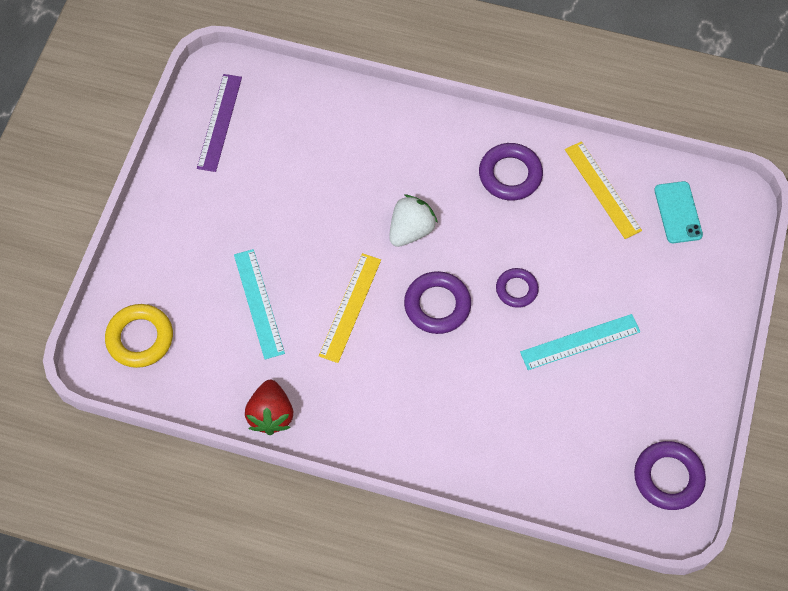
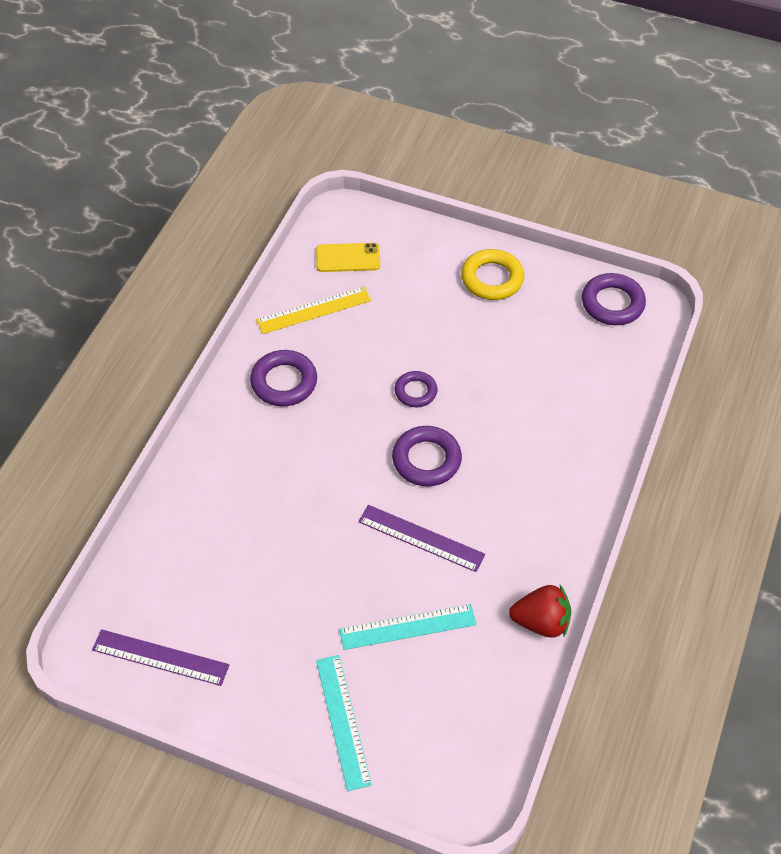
camera: 85 degrees left, 10 degrees down
(140, 338) = (440, 756): yellow ring -> yellow ring (492, 279)
(350, 307) = (421, 538): yellow ruler -> purple ruler
(411, 230) = (336, 475): white strawberry -> none
(580, 341) = (476, 349): turquoise ruler -> turquoise ruler (342, 721)
(678, 212) = (348, 258): turquoise phone -> yellow phone

